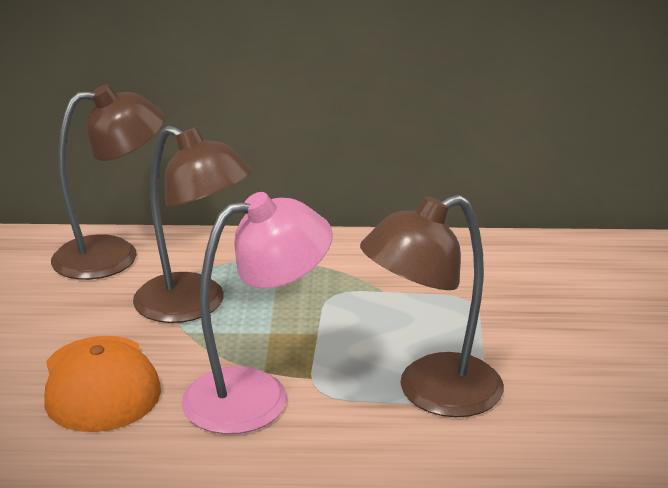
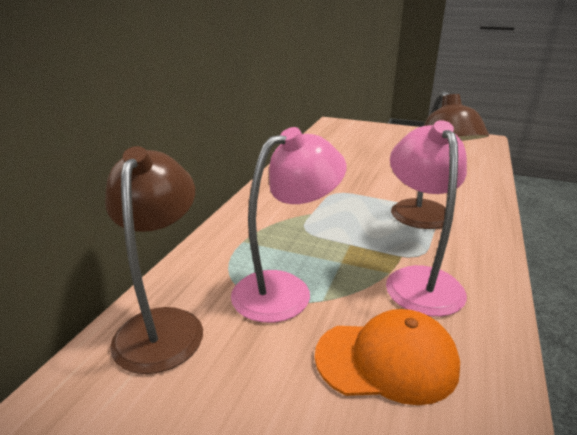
camera: 70 degrees left, 0 degrees up
(194, 305) = (285, 289): brown lamp -> pink lamp

